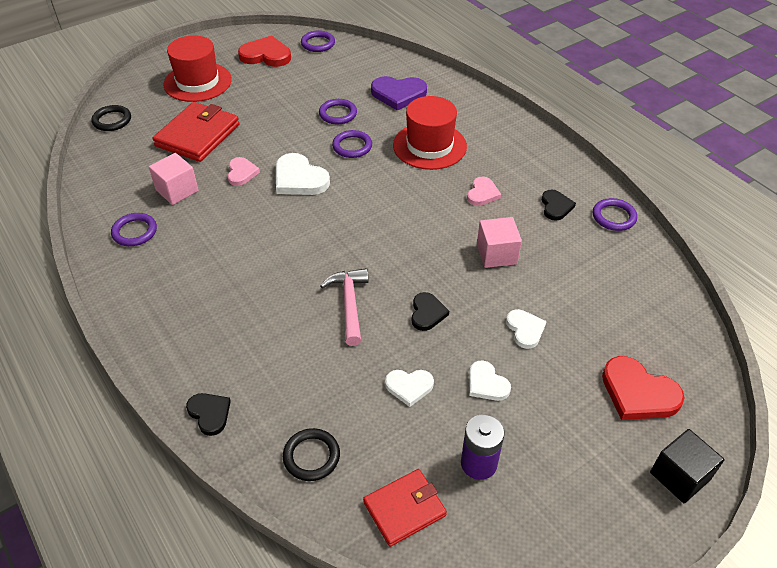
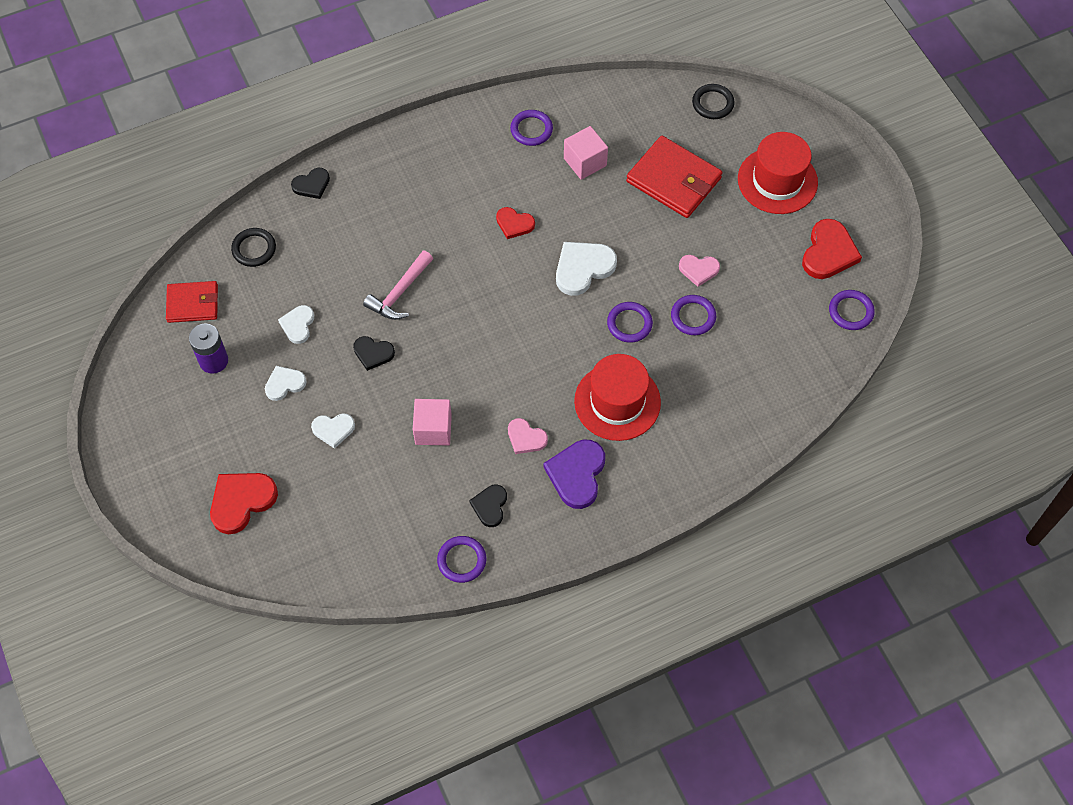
camera: 100 degrees right, 15 degrees up
(241, 173) = (602, 217): pink heart -> pink heart (698, 270)
(253, 229) = (514, 224): none -> red heart
(349, 304) = (399, 293): pink hammer -> pink hammer turned 120 degrees clockwise
(398, 94) = (724, 386): purple heart -> purple heart (577, 474)
(404, 509) = (193, 304): red wallet -> red wallet turned 75 degrees counterclockwise
(556, 206) = (490, 506): black heart -> black heart turned 90 degrees clockwise
(680, 476) = (158, 503): black cube -> none

